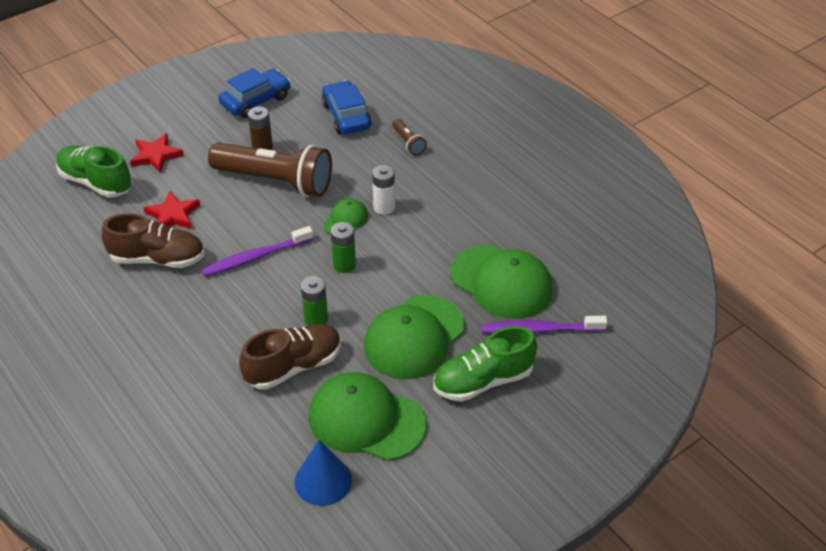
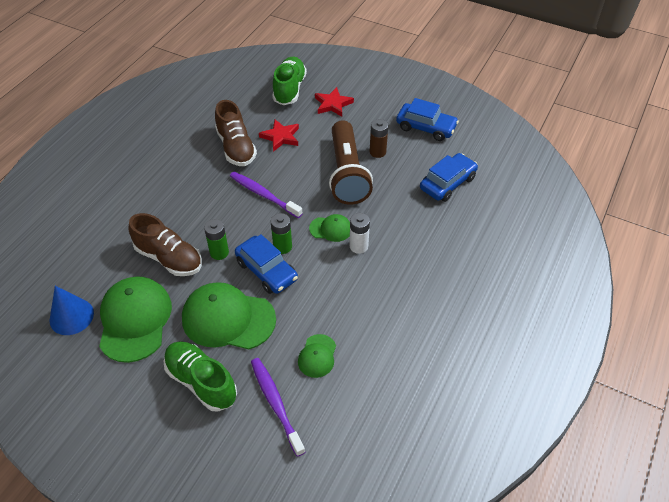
camera: 65 degrees right, 5 degrees up
(369, 287) = (266, 271): none -> blue car
(408, 143) = (444, 233): brown flashlight -> none
(501, 282) = (317, 356): green cap -> green cap, size x0.50

